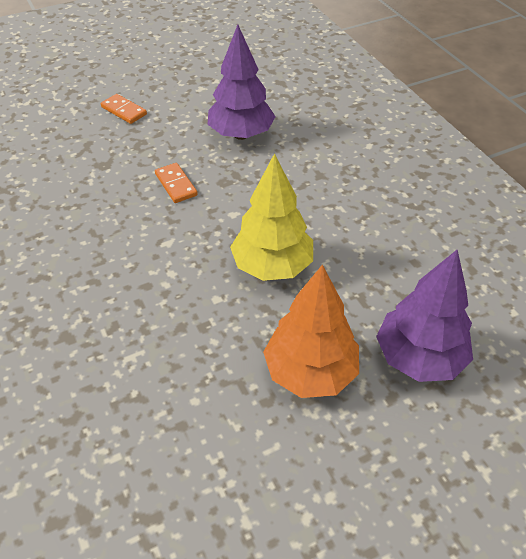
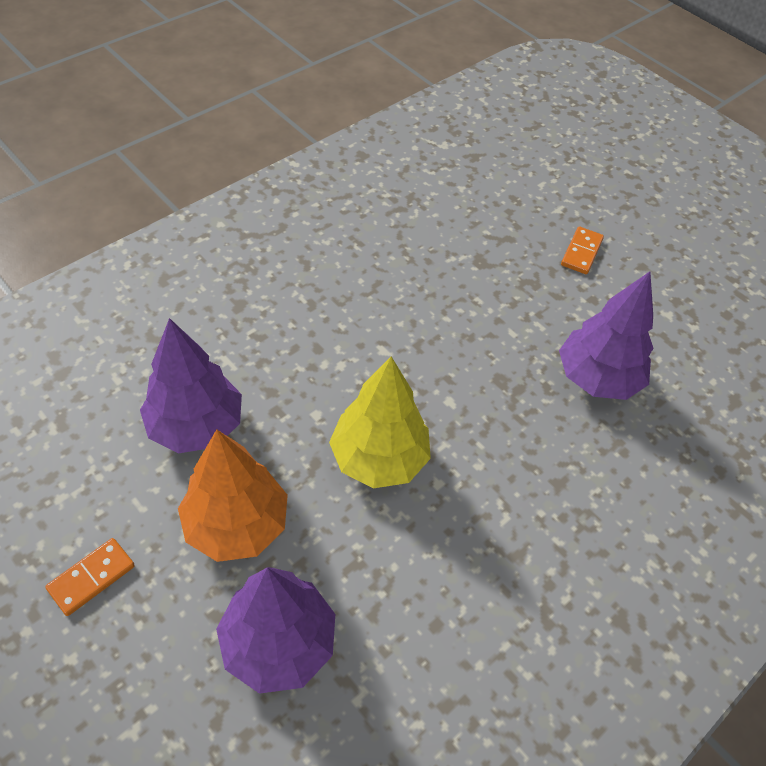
camera: 70 degrees right, 5 degrees up
(176, 185) = (476, 334): orange domino -> orange domino (91, 577)
(198, 391) = (196, 426): none -> purple tree

